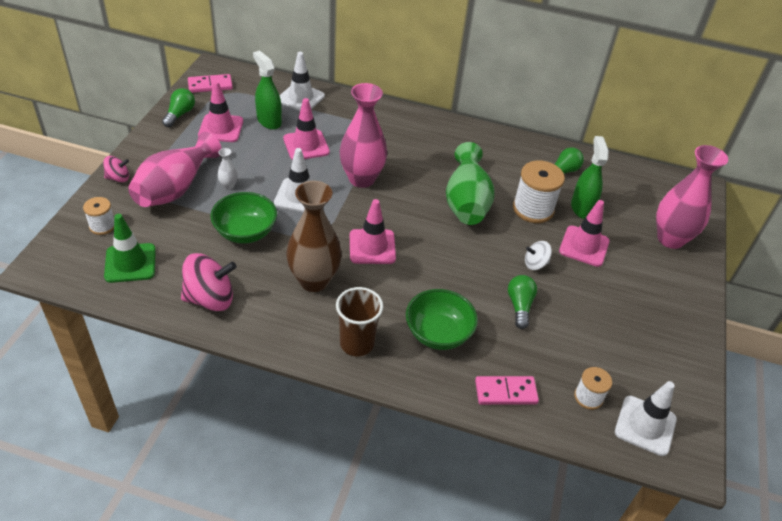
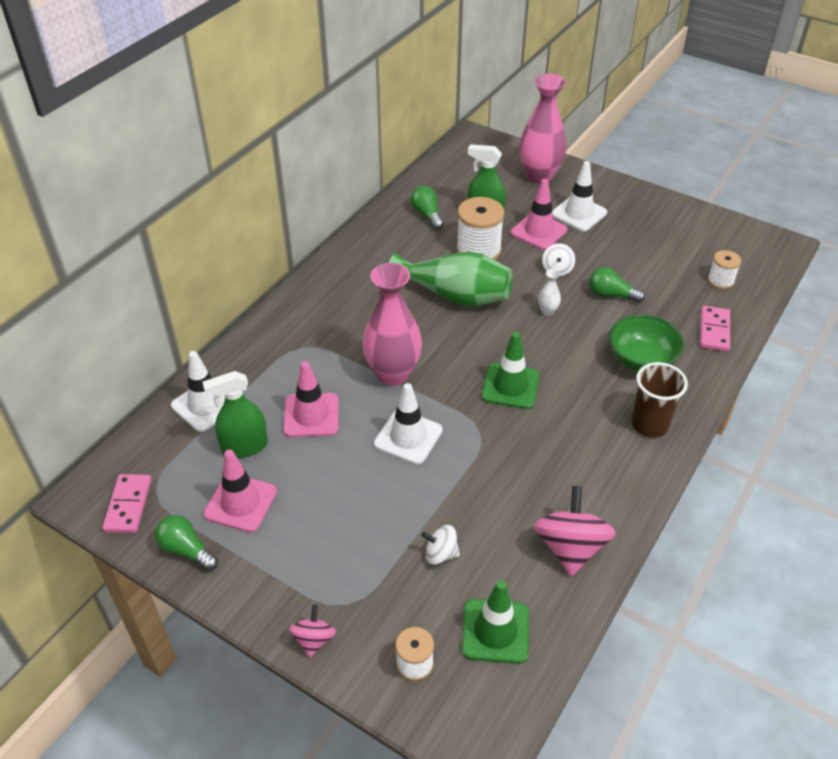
camera: 70 degrees left, 0 degrees up
(175, 188) = (357, 568): pink vase -> none
(193, 227) = (440, 554): none -> white spinning top
(228, 186) = (369, 507): white vase -> white vase (547, 311)
(245, 232) = (462, 499): green bowl -> none
(314, 280) = (555, 445): brown vase -> none
(372, 247) = (510, 386): pink traffic cone -> green traffic cone
(645, 425) = (750, 257): white traffic cone -> white traffic cone (579, 213)

